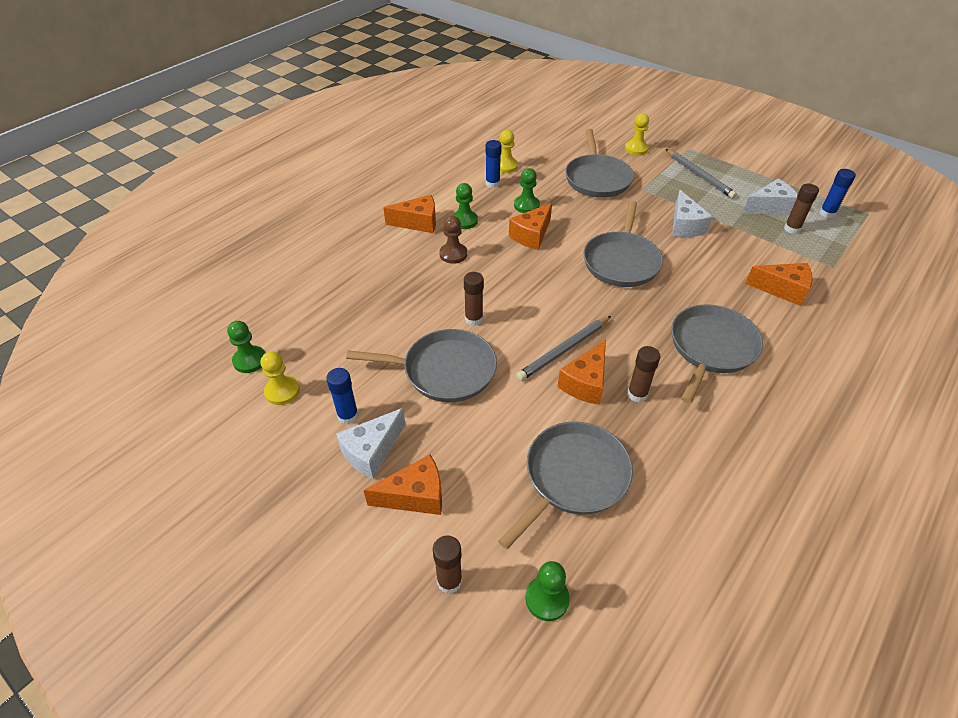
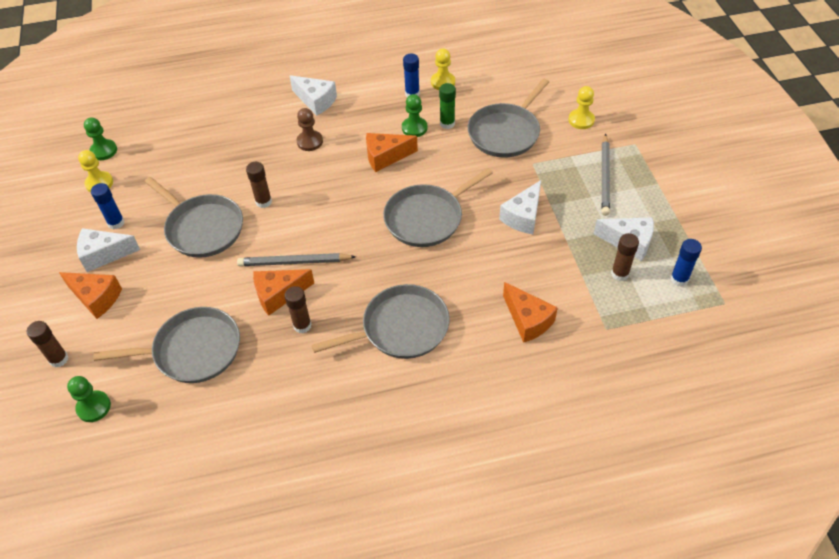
camera: 40 degrees right, 5 degrees up
(418, 223) = (316, 101): orange cheese -> white cheese
(464, 221) = (351, 117): green pawn -> none
(547, 191) = (447, 124): none -> green glue stick

